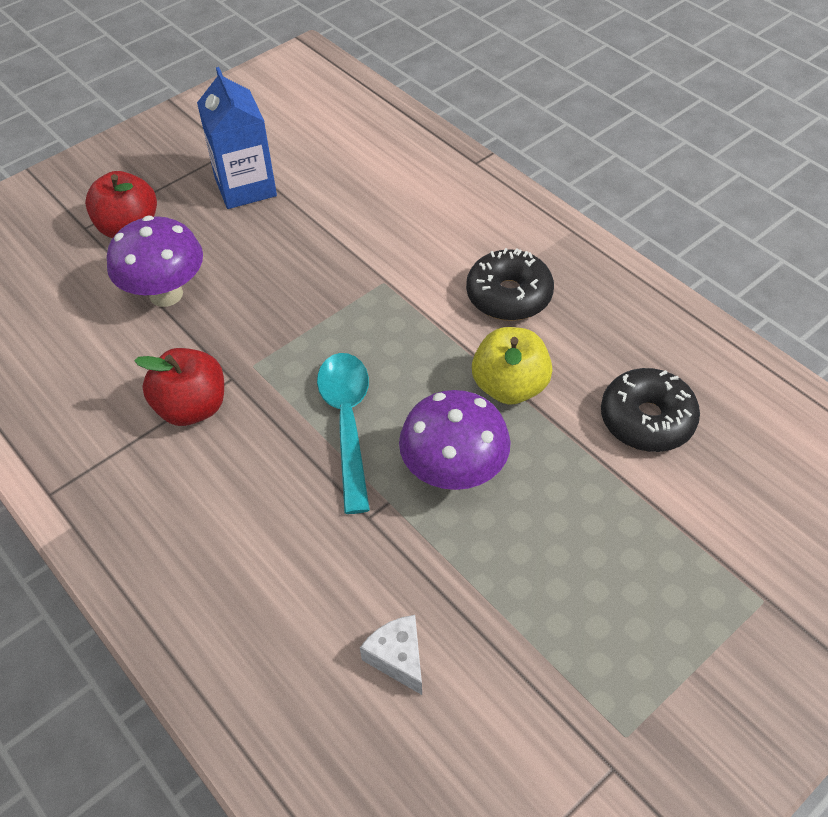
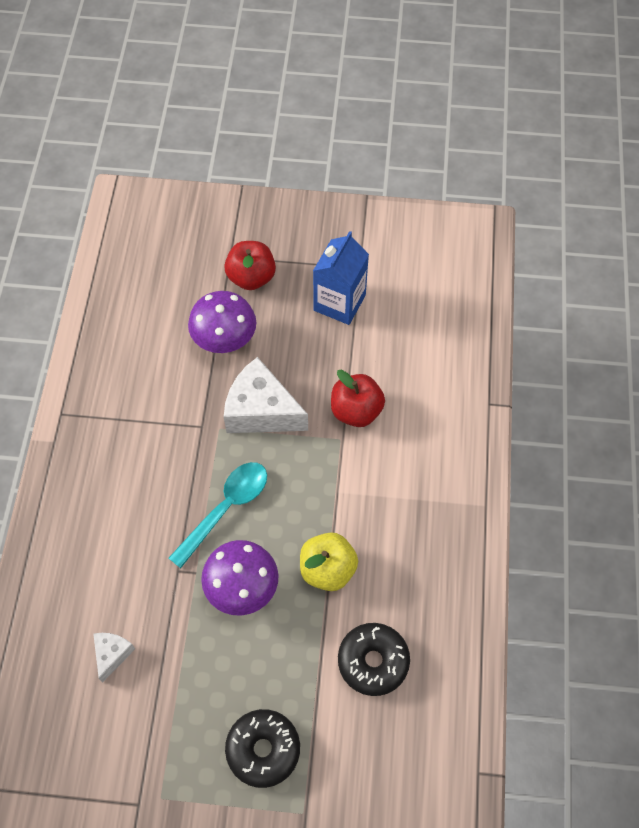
camera: 45 degrees right, 10 degrees up
(192, 407) = (166, 426): red apple -> red apple (356, 411)
(277, 319) = (261, 411): none -> white cheese
(509, 295) = (396, 513): black donut -> black donut (263, 750)

